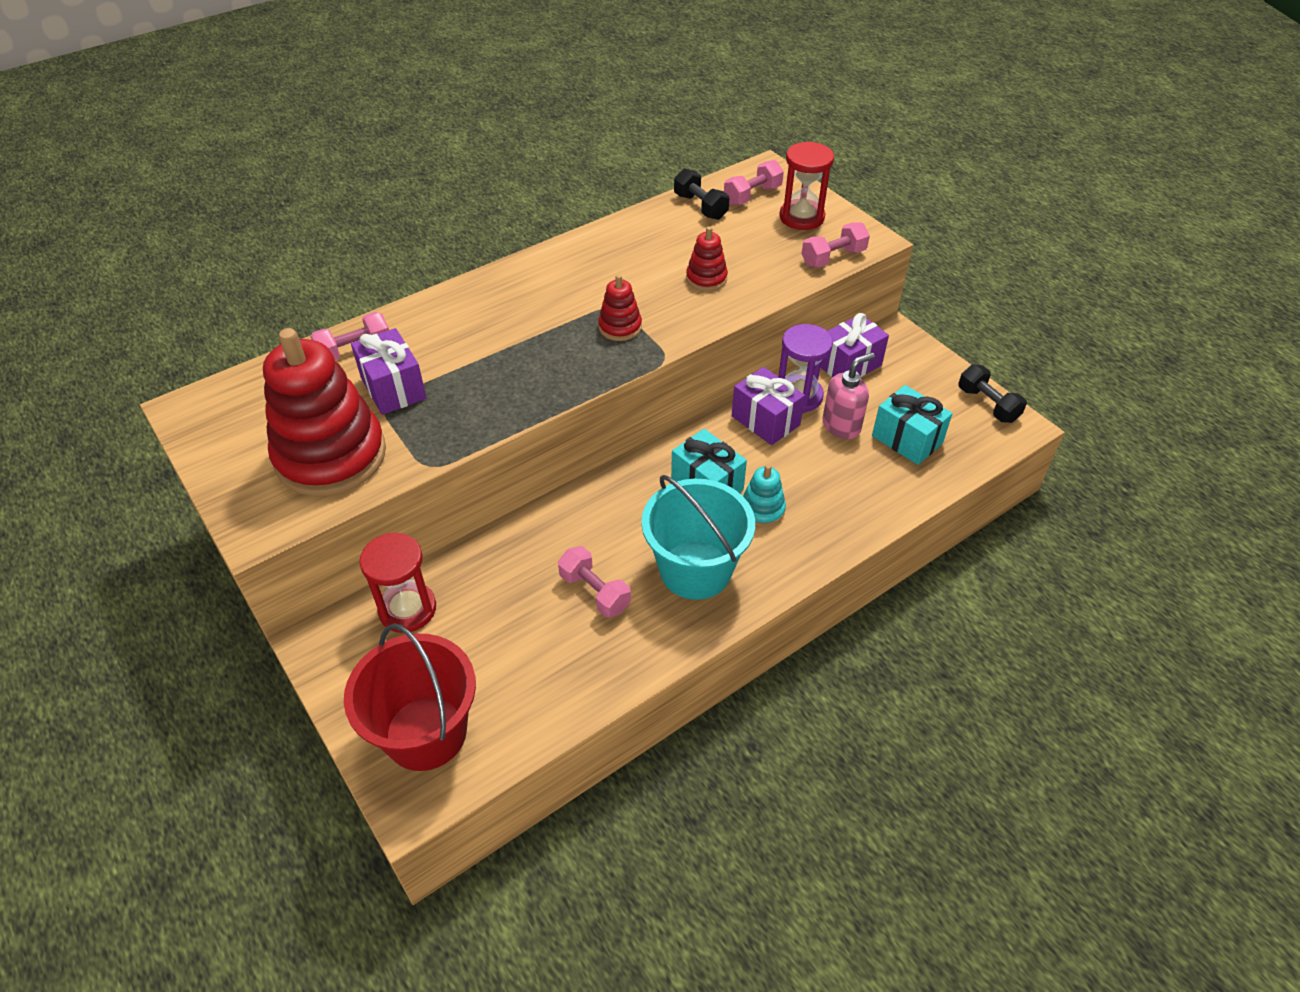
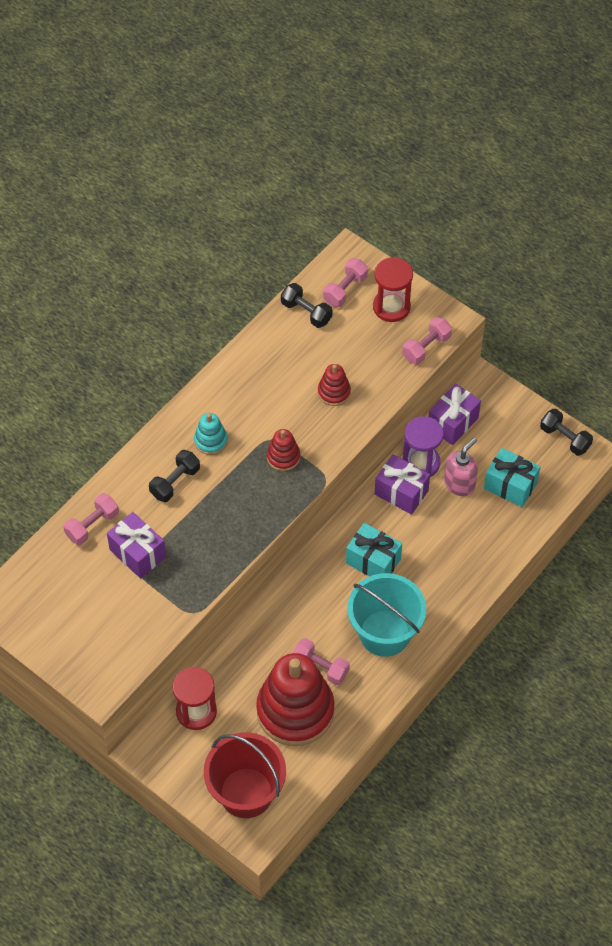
camera: 15 degrees left, 10 degrees up
(331, 456) = (121, 621): red stacking toy -> red stacking toy (295, 710)
(476, 327) = (175, 482): none -> black dumbbell
(762, 510) = (418, 573): turquoise stacking toy -> turquoise stacking toy (211, 441)

